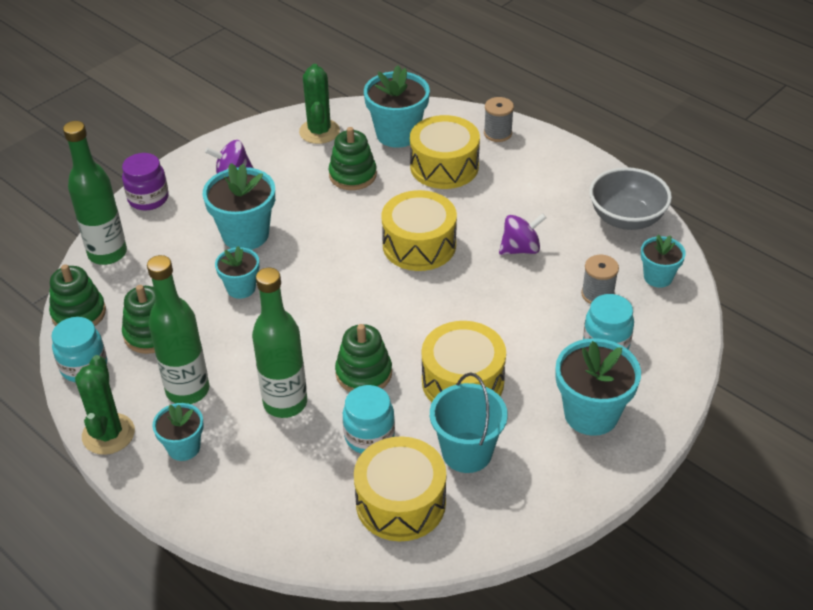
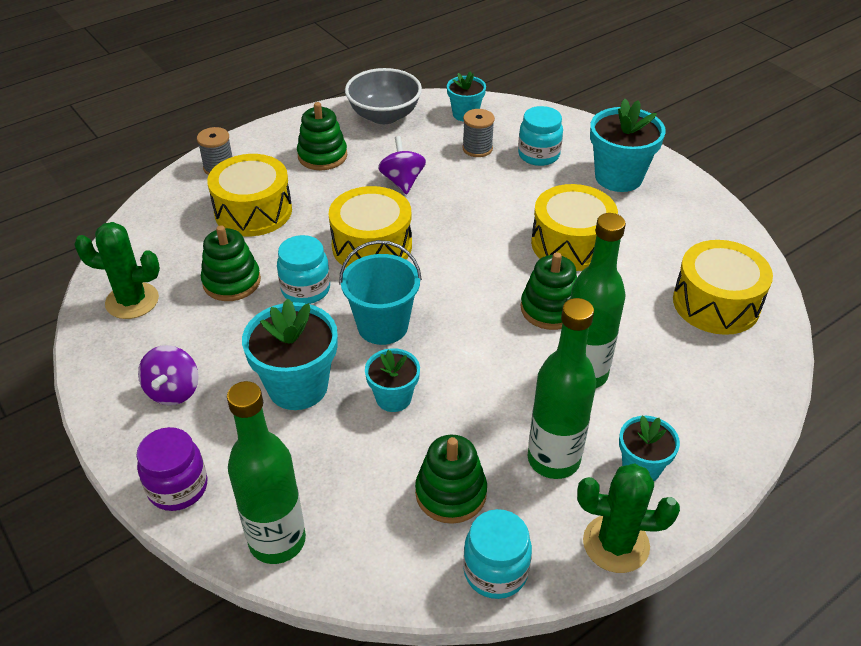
camera: 80 degrees left, 0 degrees up
(79, 313) = (391, 578): green stacking toy -> green stacking toy (322, 156)
(369, 436) = (634, 314): turquoise jar -> turquoise jar (306, 289)
(397, 134) = (177, 237): turquoise flower pot -> none
(467, 452) = (657, 254): turquoise bucket -> turquoise bucket (382, 326)

